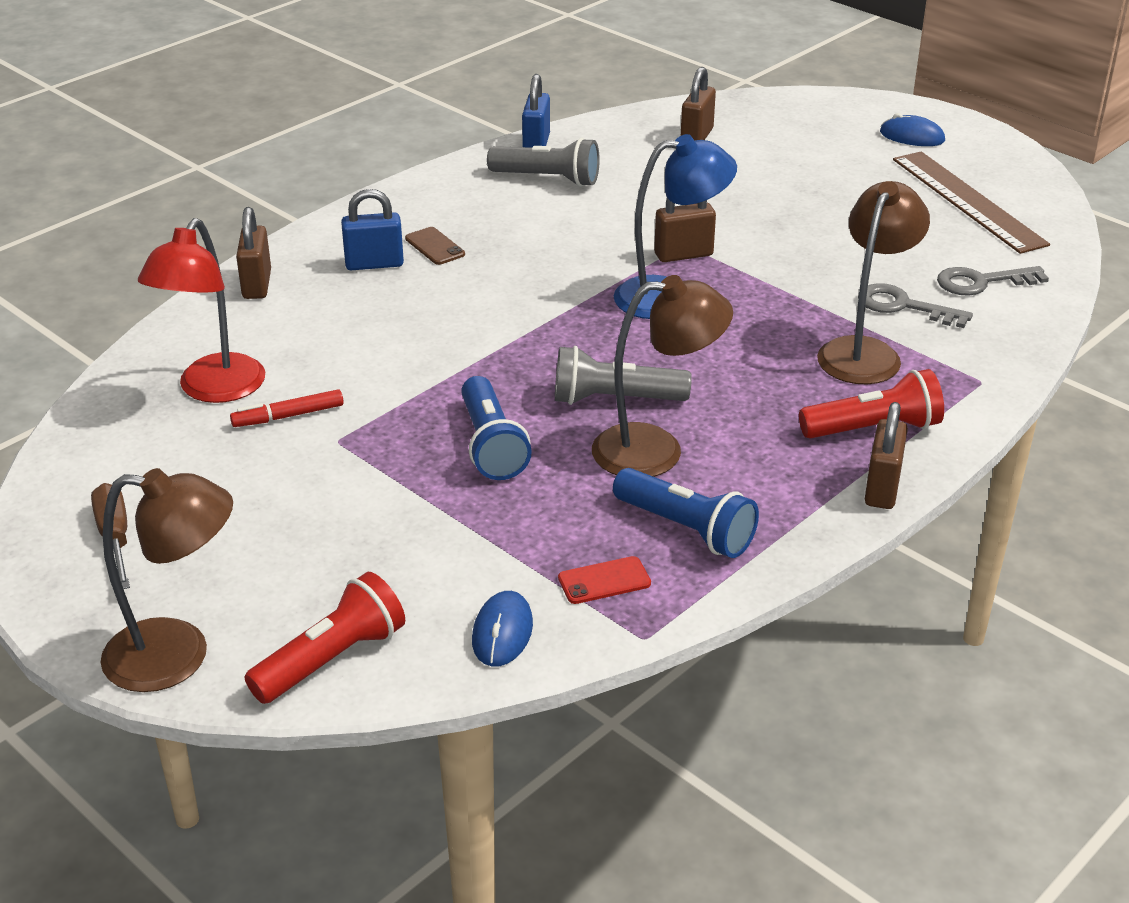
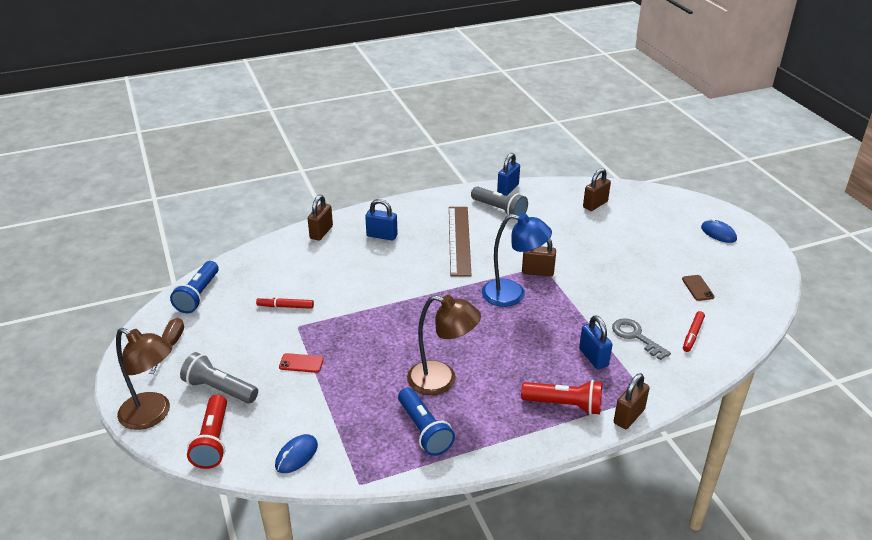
camera: 25 degrees right, 0 degrees up
(214, 390) = (264, 283): red lamp -> none
(331, 659) = (213, 441): red flashlight -> red flashlight turned 105 degrees clockwise
(434, 246) = (417, 234): brown phone -> brown phone (697, 288)
(491, 445) = (365, 351): blue flashlight -> blue flashlight (198, 295)
(604, 581) = (363, 445): red phone -> red phone (301, 363)
(614, 399) = (442, 345): grey flashlight -> grey flashlight (219, 389)
(864, 352) = (593, 357): brown lamp -> blue padlock
(882, 488) = (543, 442): brown padlock -> brown padlock (629, 416)
(968, 201) = (722, 282): brown ruler -> brown ruler (459, 240)
(981, 282) = (692, 335): grey key -> red marker

